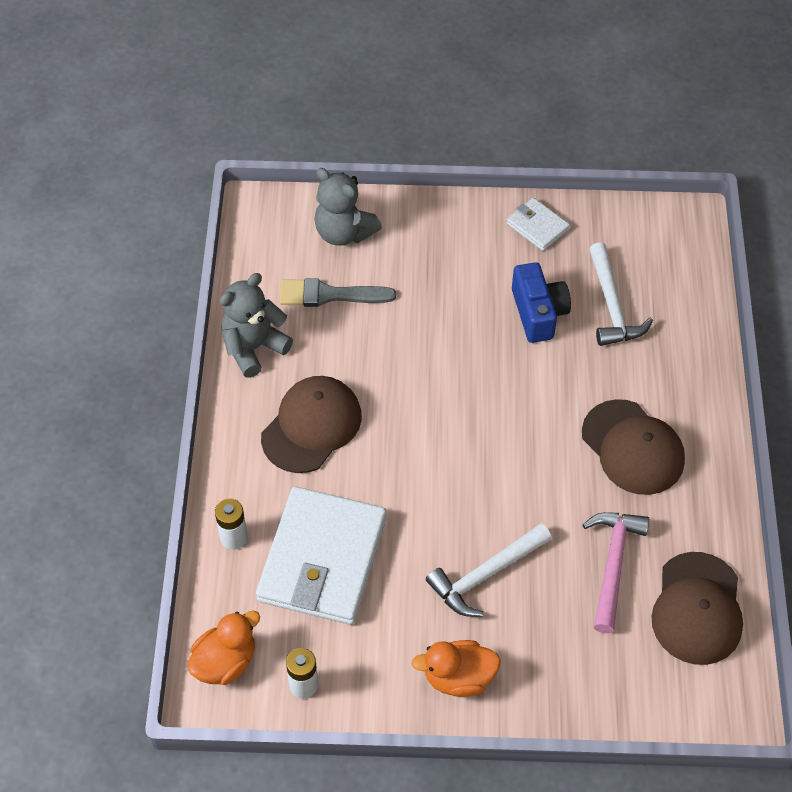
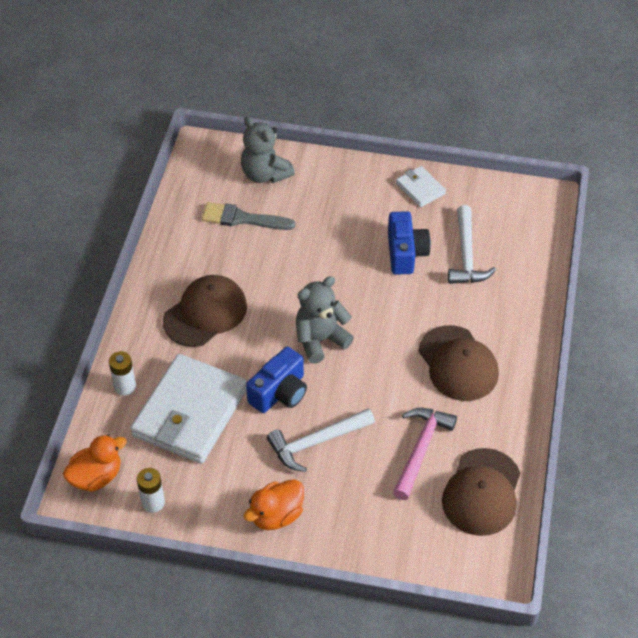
camera: 10 degrees right, 5 degrees down
(254, 348) = (174, 250): grey teddy bear -> grey teddy bear (320, 340)
(426, 517) = (280, 392): none -> blue camera
(458, 677) = (276, 515): orange duck -> orange duck turned 45 degrees counterclockwise

